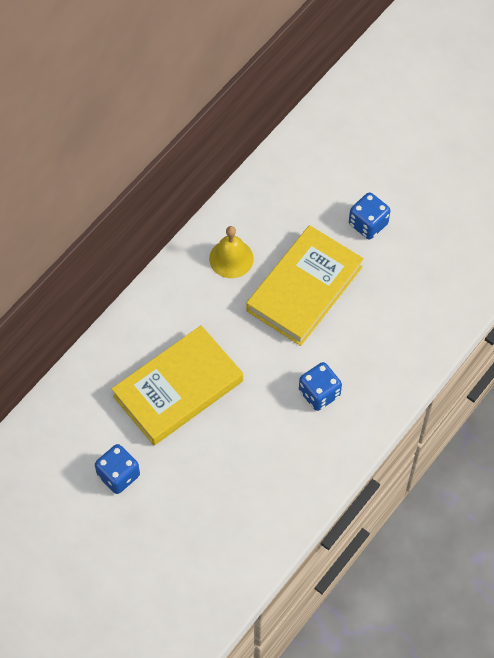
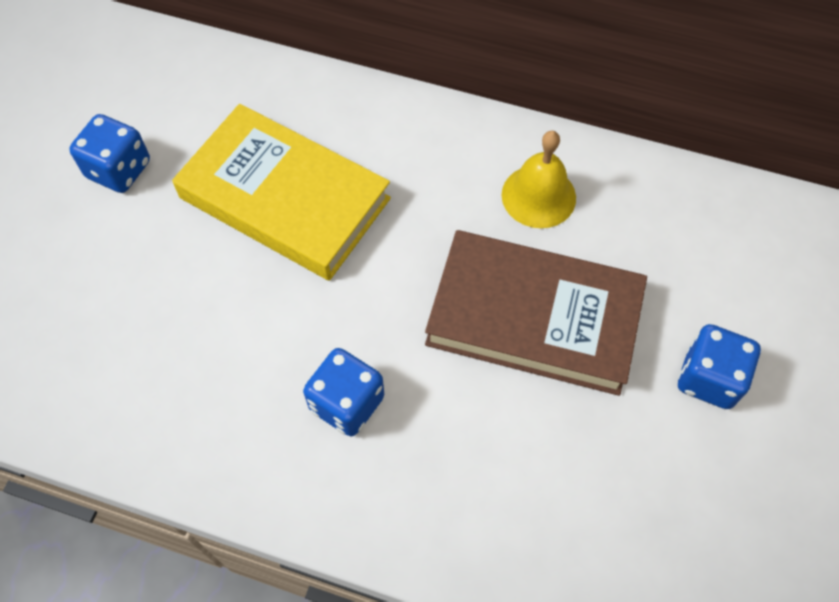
camera: 70 degrees right, 0 degrees up
(304, 289) = (534, 317): yellow book -> brown book

